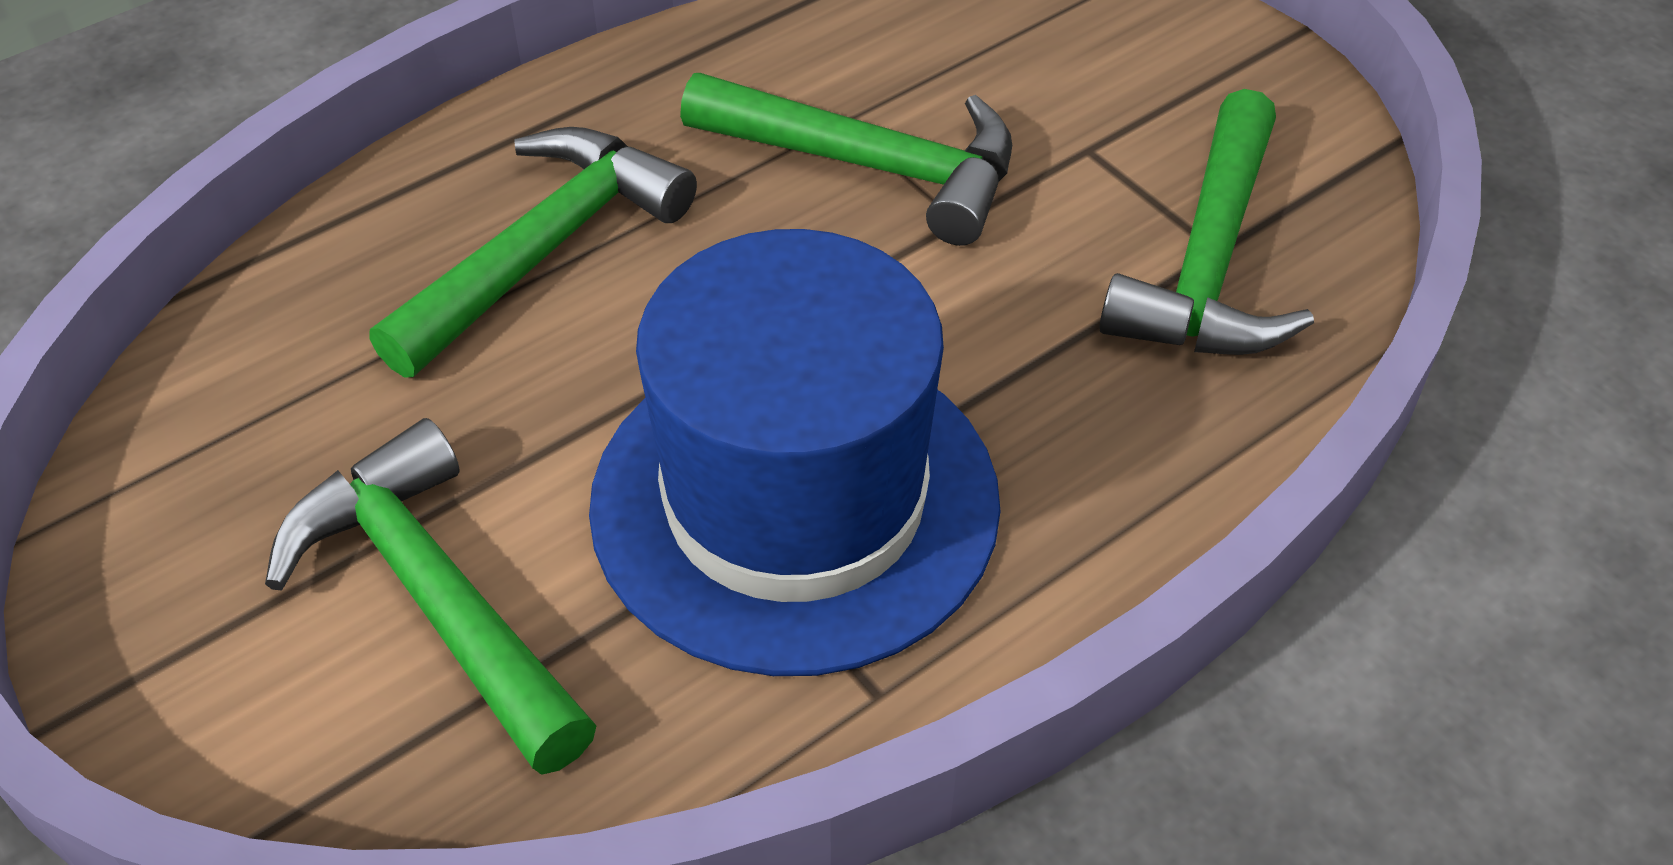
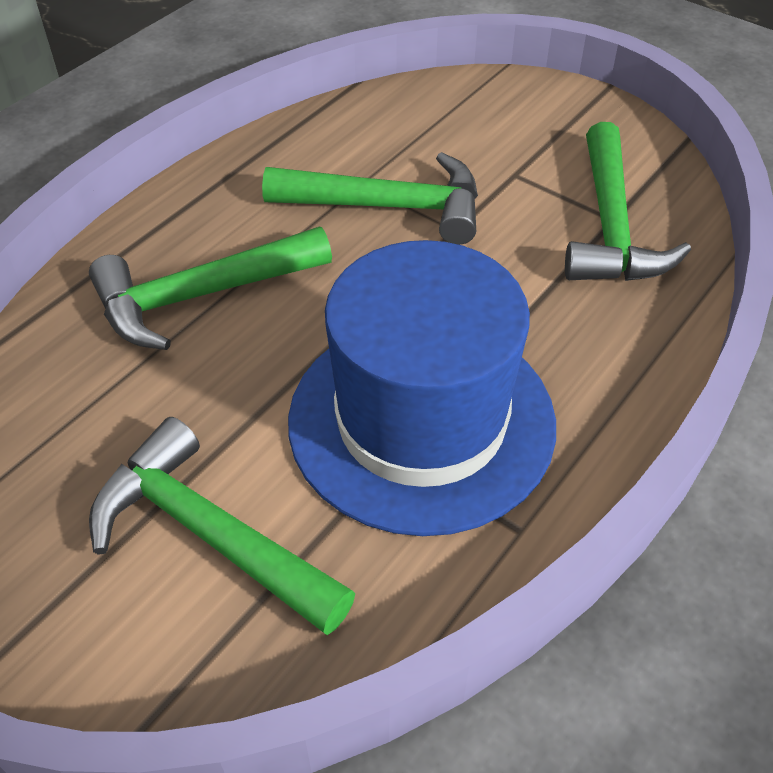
camera: 15 degrees left, 0 degrees up
(544, 250) = (201, 296): green hammer -> green hammer turned 135 degrees counterclockwise

